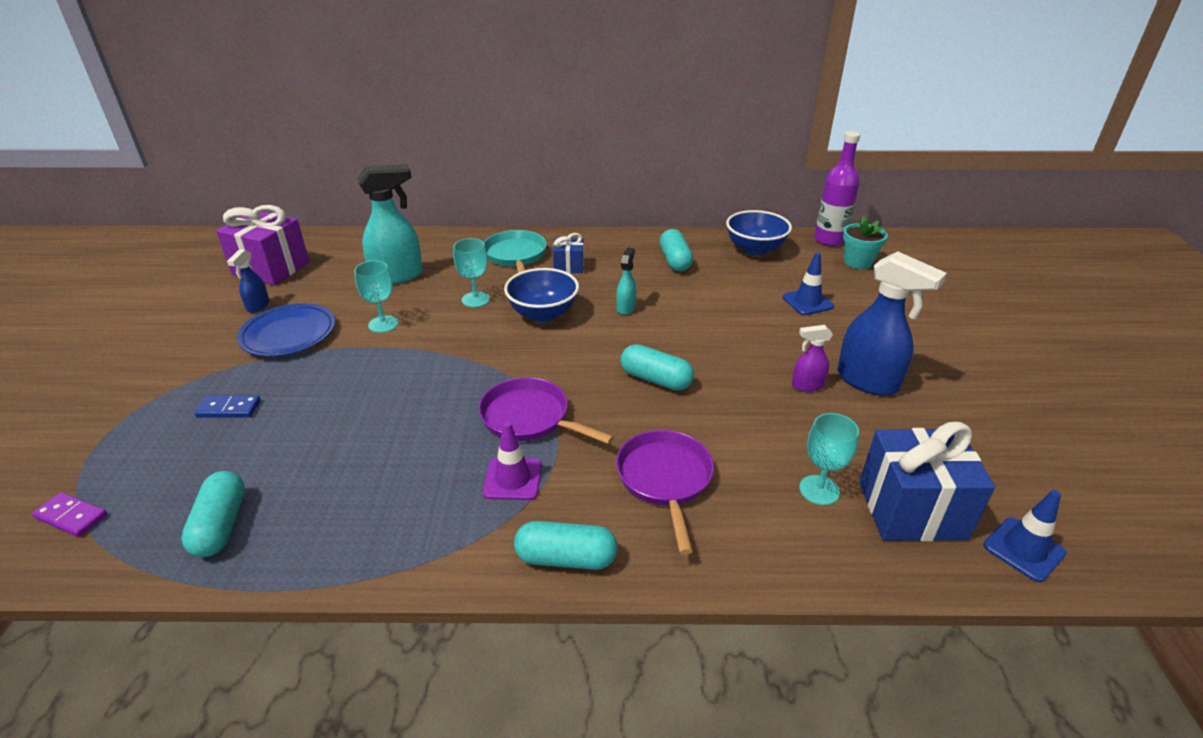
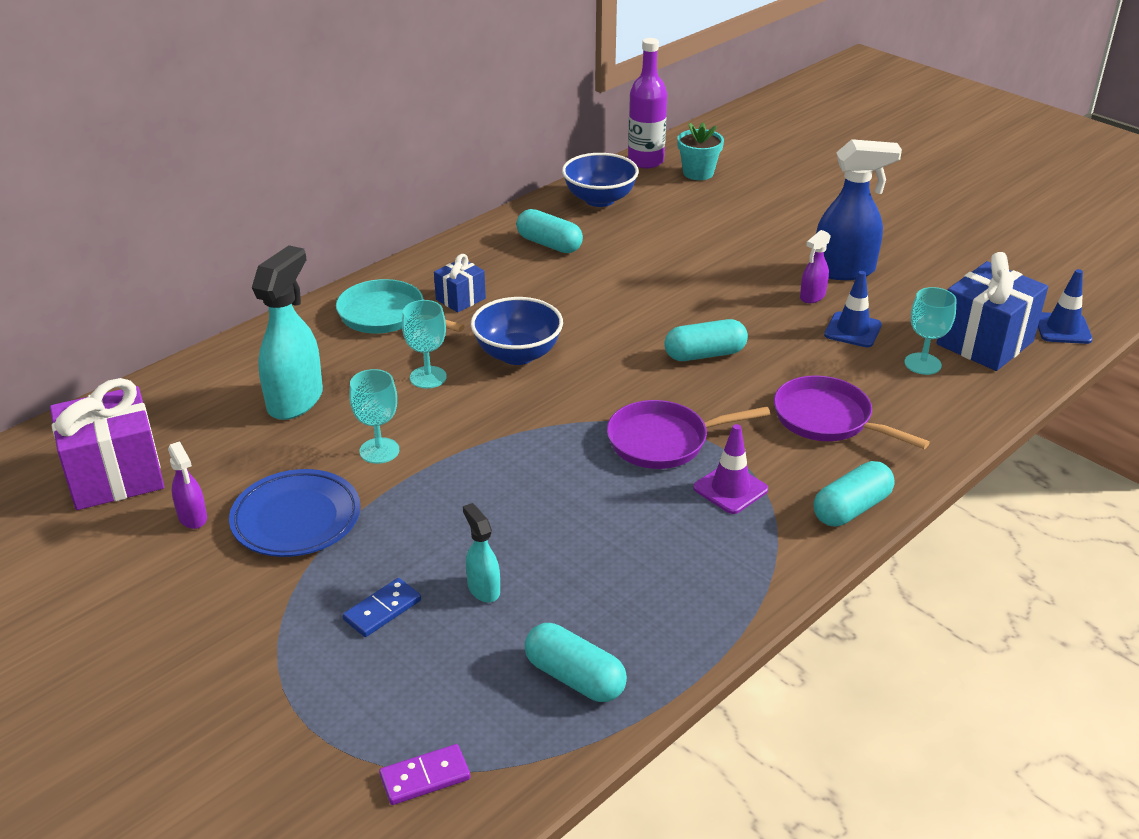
camera: 45 degrees left, 0 degrees up
(258, 306) = (193, 518): blue spray bottle -> purple spray bottle
(626, 308) = (581, 309): turquoise spray bottle -> turquoise spray bottle (483, 589)
(807, 302) = (713, 228): blue traffic cone -> blue traffic cone (852, 330)

